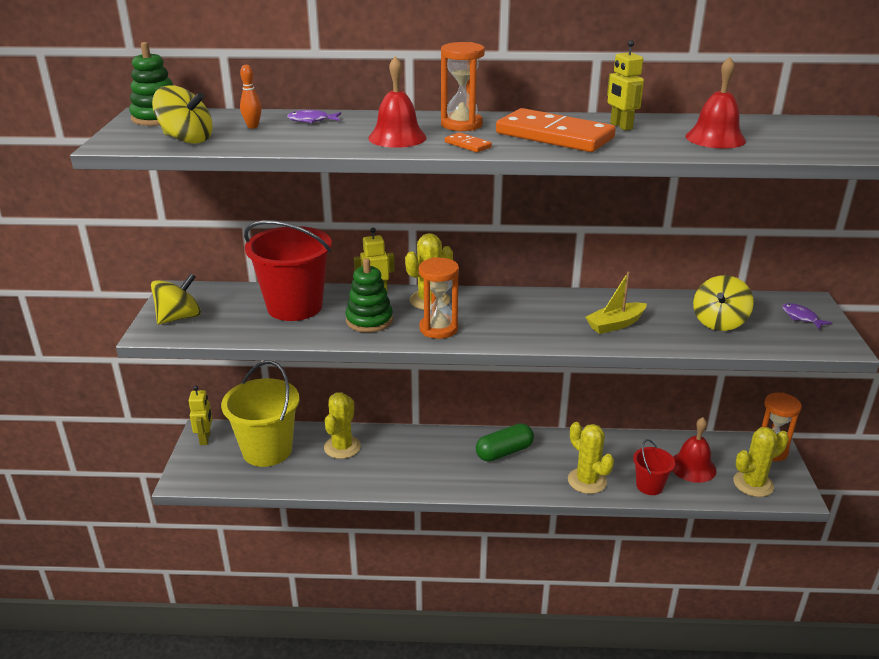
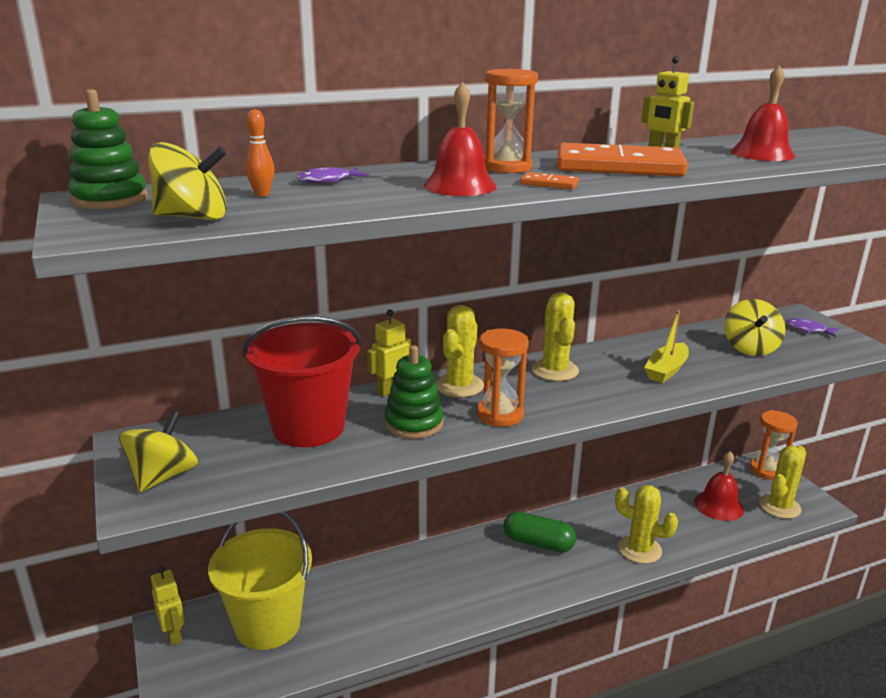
camera: 25 degrees left, 5 degrees down
(342, 447) = (358, 592): yellow cactus -> yellow cactus (555, 370)
(504, 452) = (538, 543): green capsule -> green capsule turned 75 degrees clockwise
(649, 486) = (698, 536): red bucket -> none

